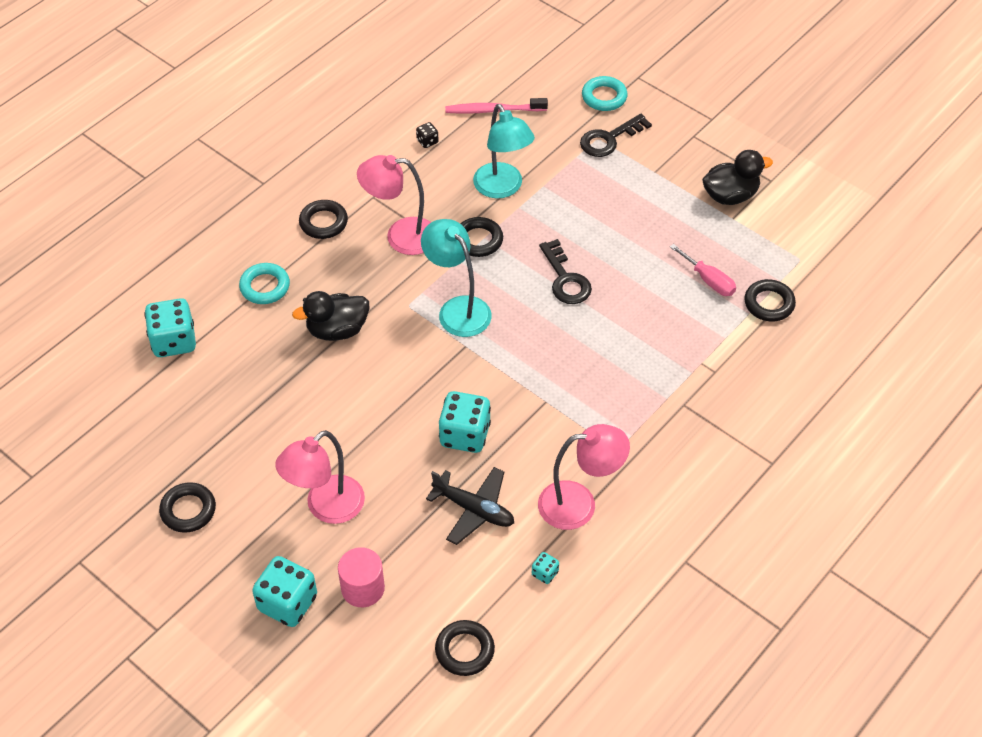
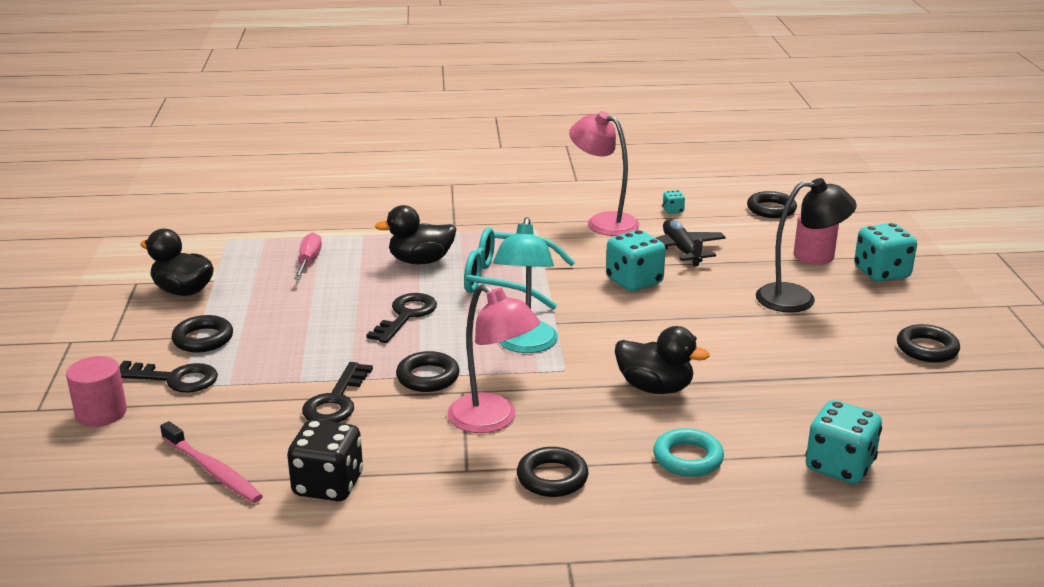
camera: 135 degrees left, 25 degrees down
(326, 508) = (798, 298): pink lamp -> black lamp
(427, 141) = (328, 485): black dice -> black dice, size x2.20
(502, 188) = (336, 400): turquoise lamp -> black key
(552, 364) = (506, 281): none -> turquoise glasses
(604, 97) = (101, 413): turquoise ring -> pink cylinder
(639, 340) = (421, 261): none -> black duck
(769, 303) = (299, 233): black ring -> black ring (203, 339)

